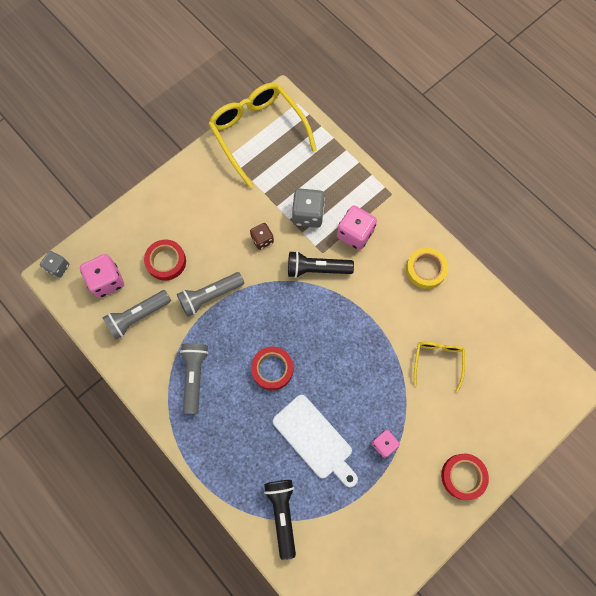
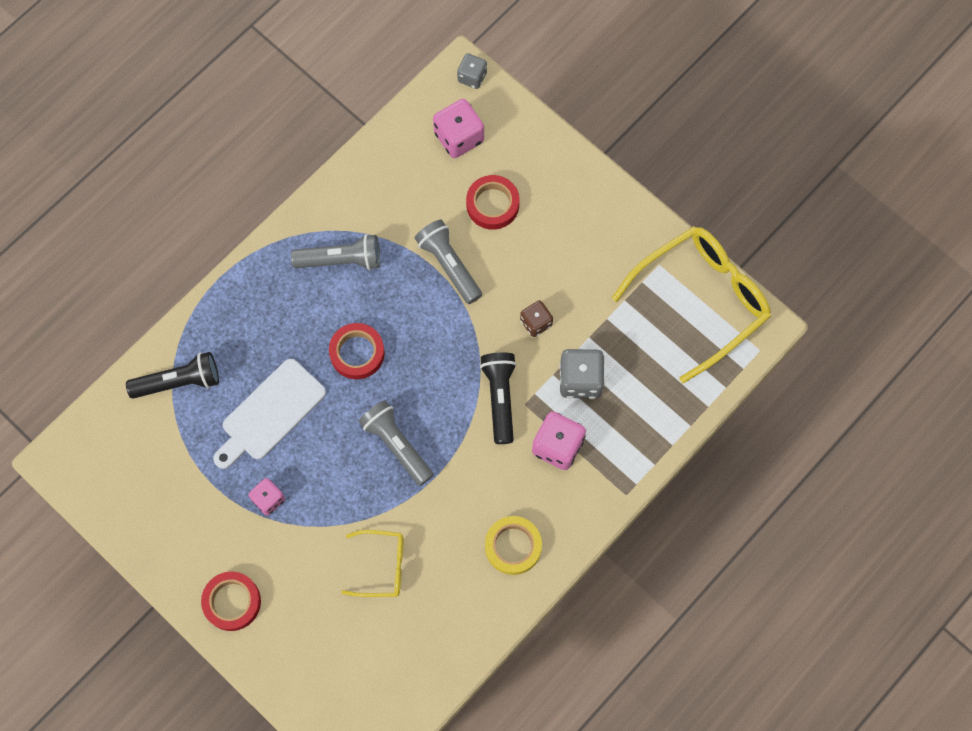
camera: 85 degrees right, 0 degrees up
(138, 316) = (414, 182): grey flashlight -> grey flashlight (397, 445)

